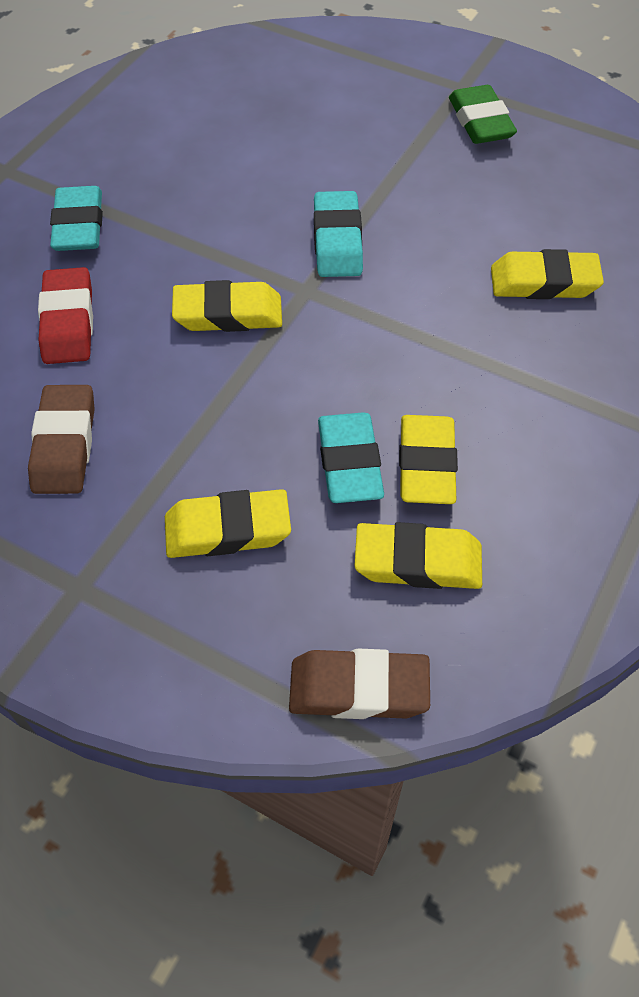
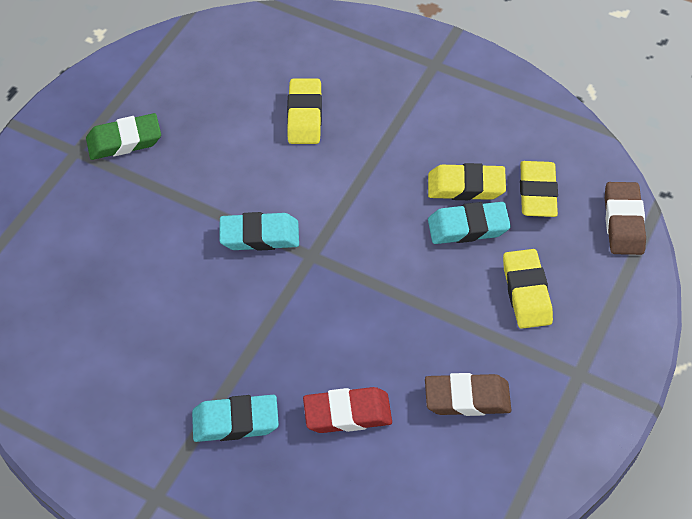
camera: 90 degrees left, 0 degrees up
(228, 314) = (337, 304): yellow eraser -> none

